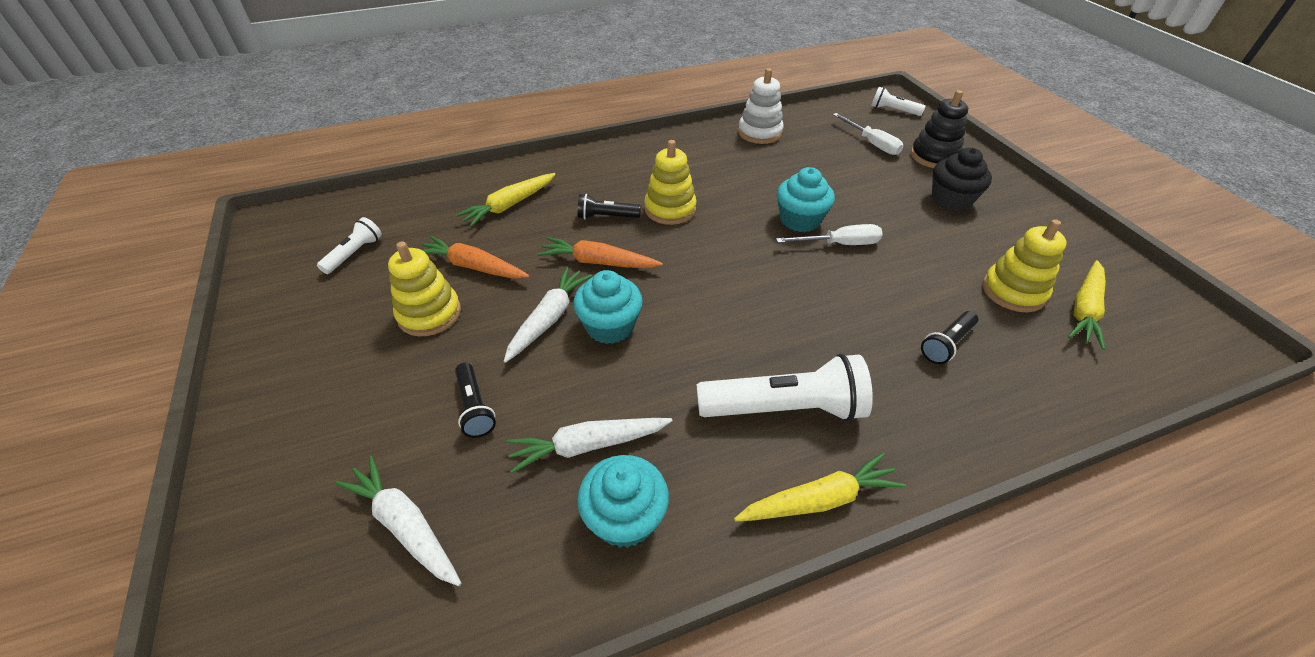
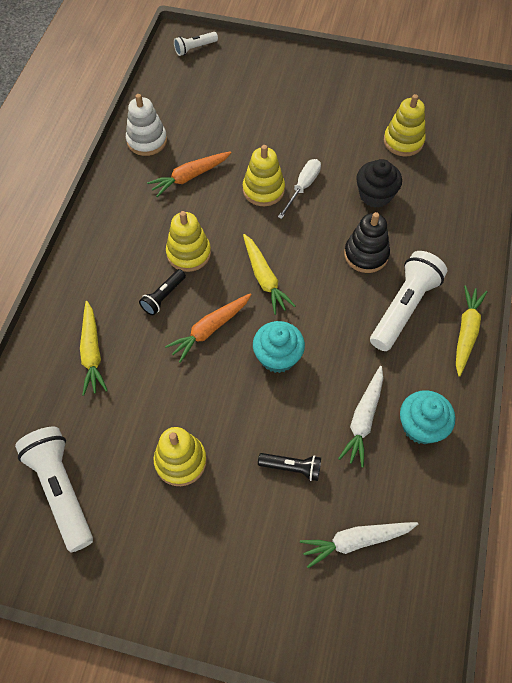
camera: 55 degrees left, 15 degrees up
(355, 253) = (61, 489): white flashlight -> white flashlight, size x1.91
(473, 267) = (149, 410): orange carrot -> orange carrot (190, 177)
(549, 319) = (244, 388): white carrot -> none
(800, 220) = (263, 190): turquoise cupcake -> yellow stacking toy
(872, 143) = (220, 91): white screwdriver -> none
(934, 156) = (264, 72): black stacking toy -> black stacking toy (366, 254)
(946, 344) = (415, 202): black flashlight -> none
(951, 199) = (311, 101): black cupcake -> black cupcake (375, 195)
(1084, 310) = (437, 125): yellow carrot -> yellow carrot (264, 278)

